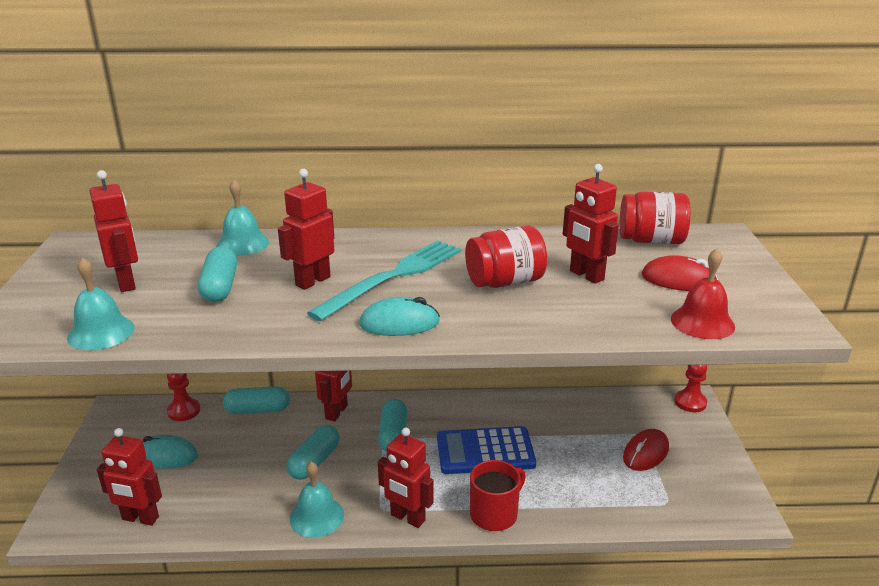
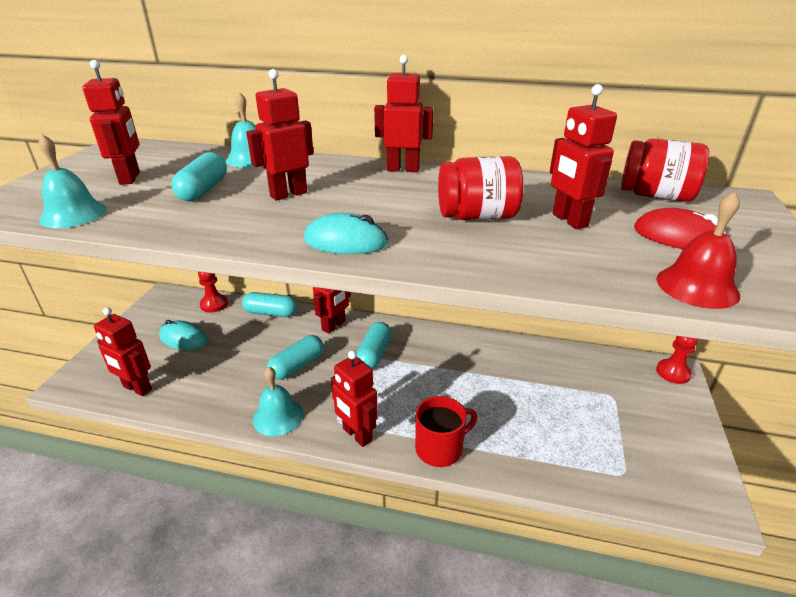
camera: 15 degrees right, 5 degrees up
(393, 277) = (366, 199): turquoise fork -> none
(410, 238) = (403, 169): none -> red robot
(485, 451) = (452, 384): blue calculator -> none
(645, 453) = (612, 416): red mouse -> none

